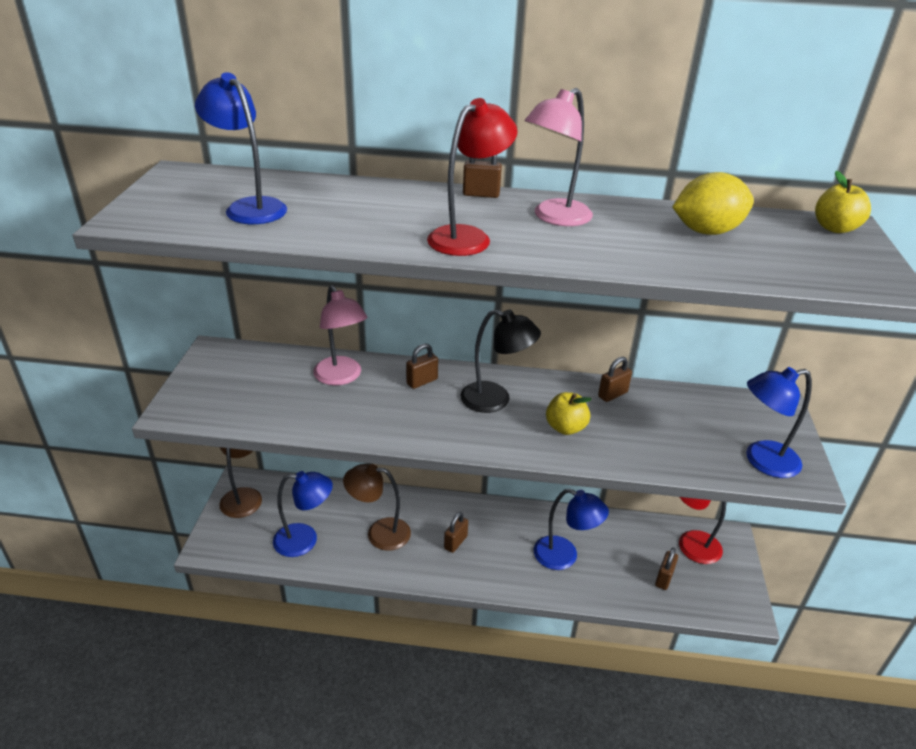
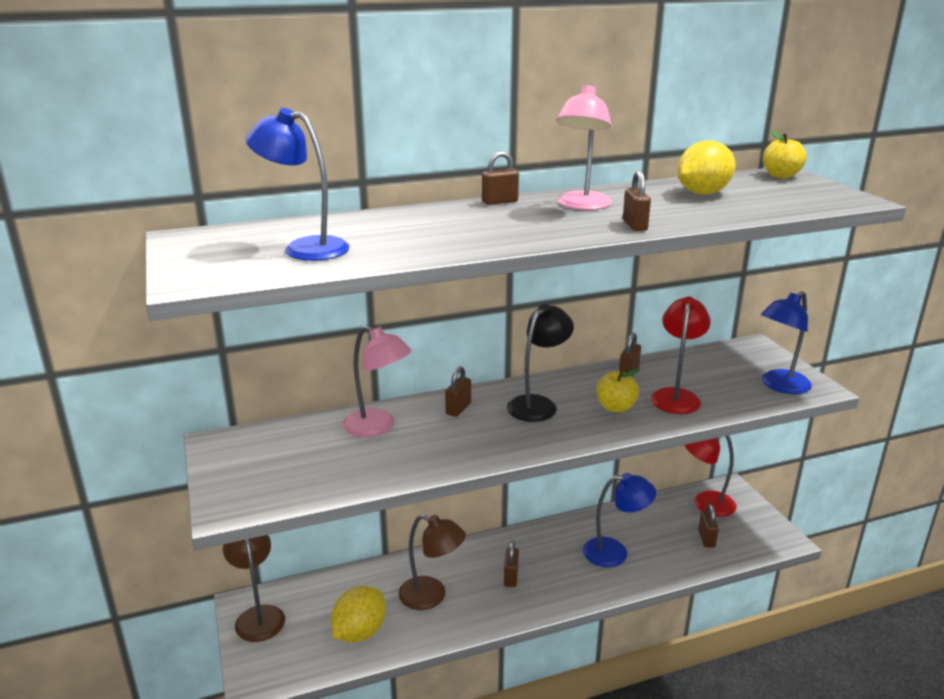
camera: 25 degrees left, 10 degrees down
(305, 540) = (359, 632): blue lamp -> yellow lemon
(379, 533) = (431, 596): brown lamp -> brown lamp turned 135 degrees counterclockwise
(468, 237) = (534, 230): red lamp -> red lamp (676, 396)
(495, 400) = (538, 404): black lamp -> black lamp turned 45 degrees counterclockwise
(575, 256) = (634, 225): none -> brown padlock

